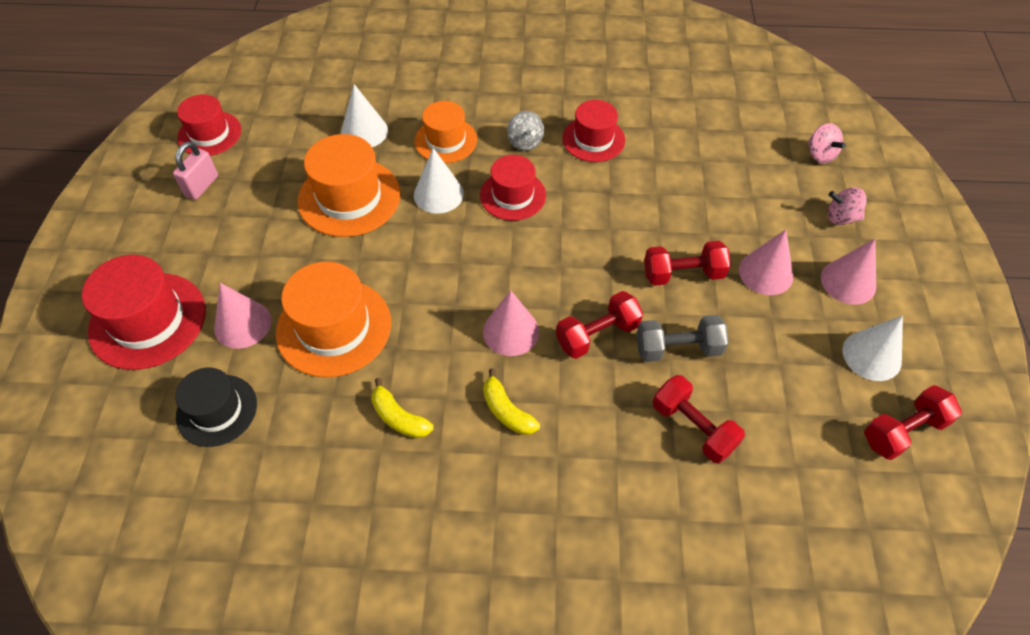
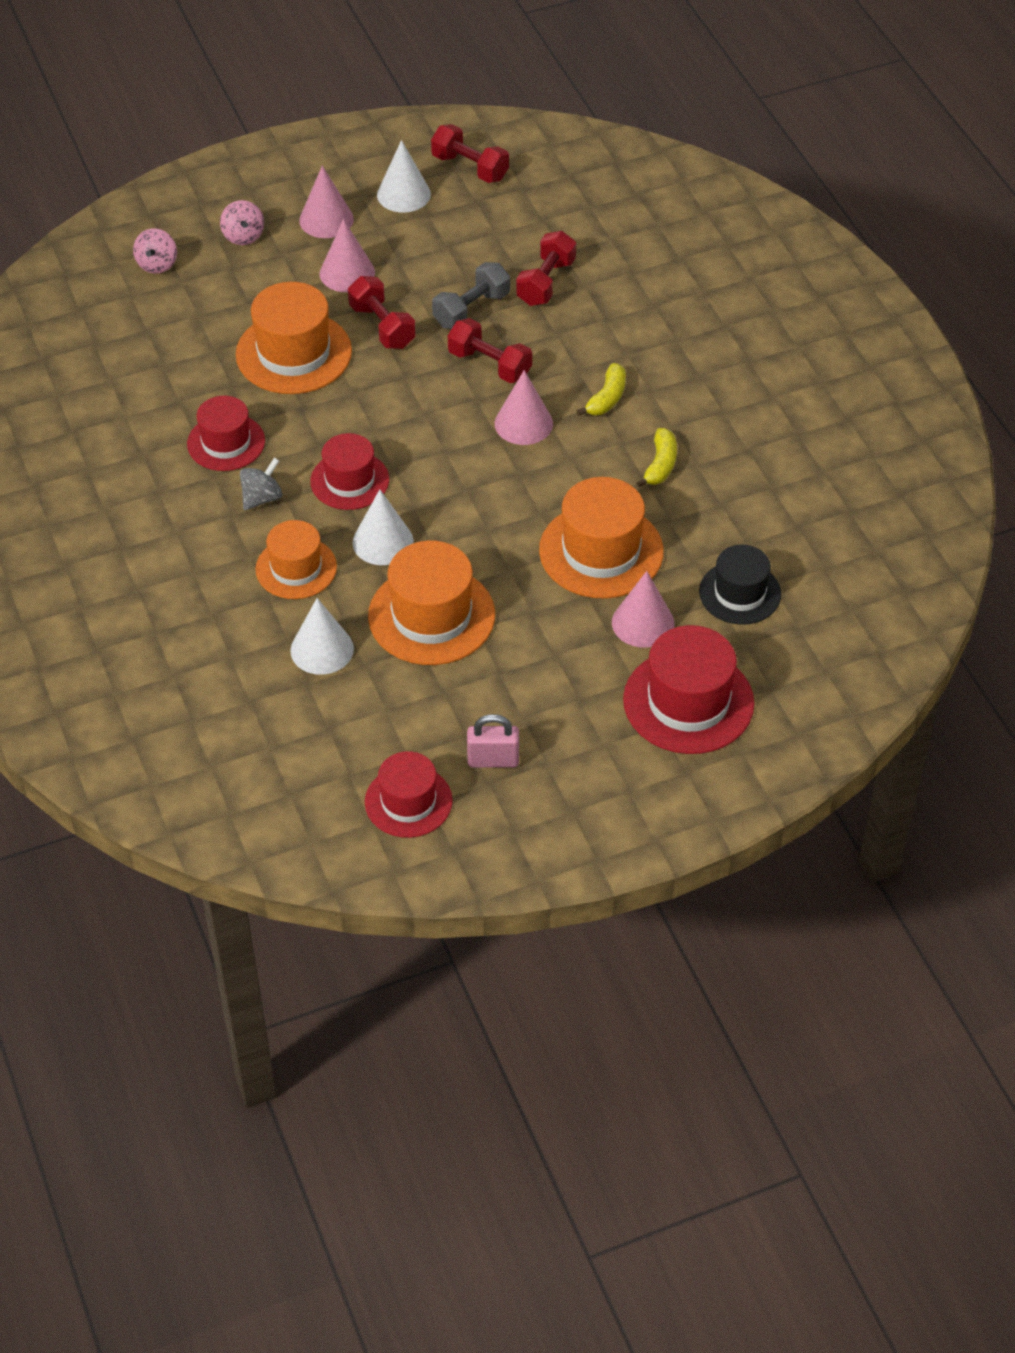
camera: 115 degrees left, 5 degrees down
(675, 206) = (293, 353): none -> orange hat
(678, 348) = (471, 310): grey dumbbell -> grey dumbbell turned 75 degrees clockwise
(820, 155) = (157, 264): pink spinning top -> pink spinning top turned 150 degrees clockwise

